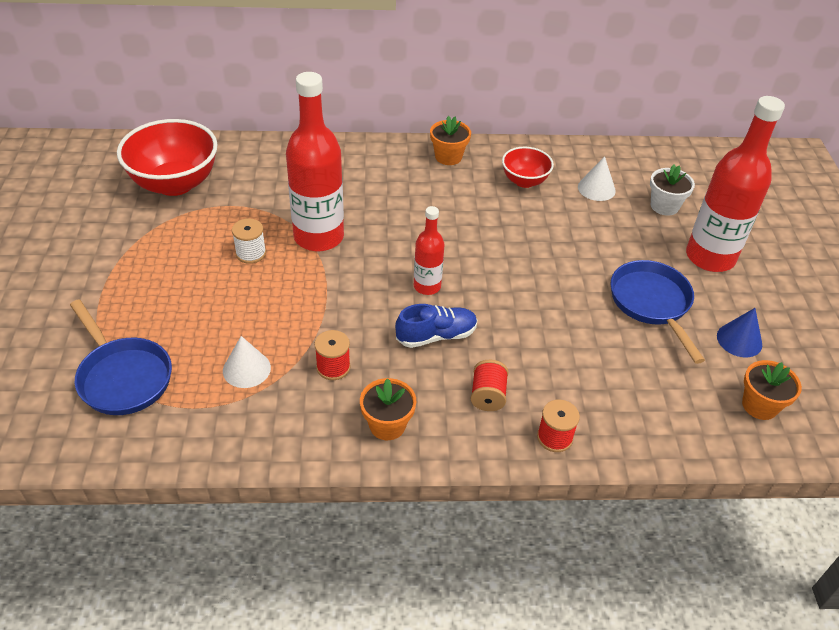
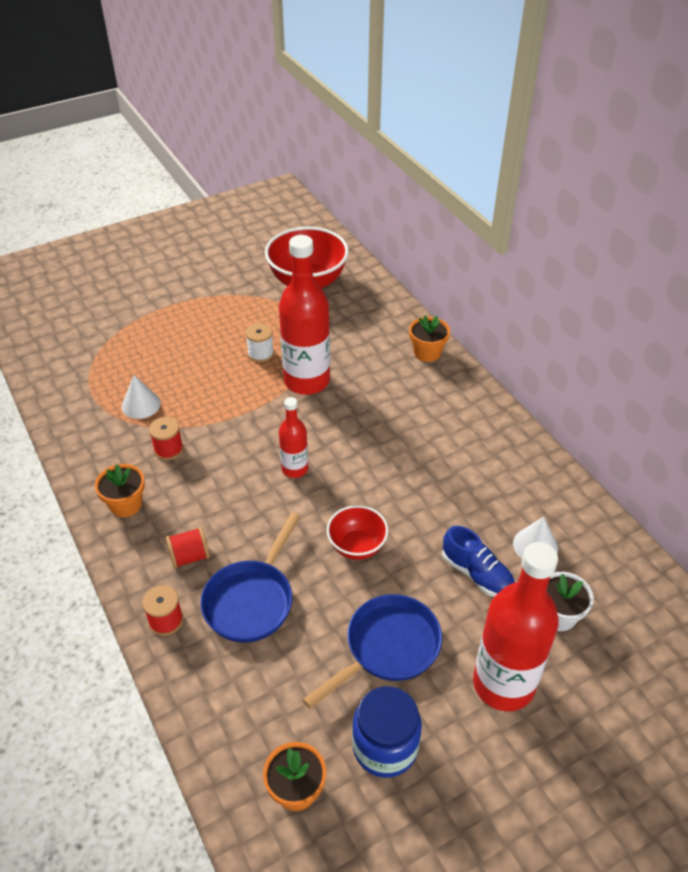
camera: 65 degrees right, 0 degrees up
(123, 377) = (101, 351): blue pan -> blue pan (251, 600)
(436, 336) = (239, 497): blue shoe -> blue shoe (477, 574)
(448, 157) = (482, 417): orange flower pot -> orange flower pot (427, 353)
(524, 181) = (495, 484): red bowl -> red bowl (357, 546)
(739, 340) = (385, 747): blue cone -> blue jar

